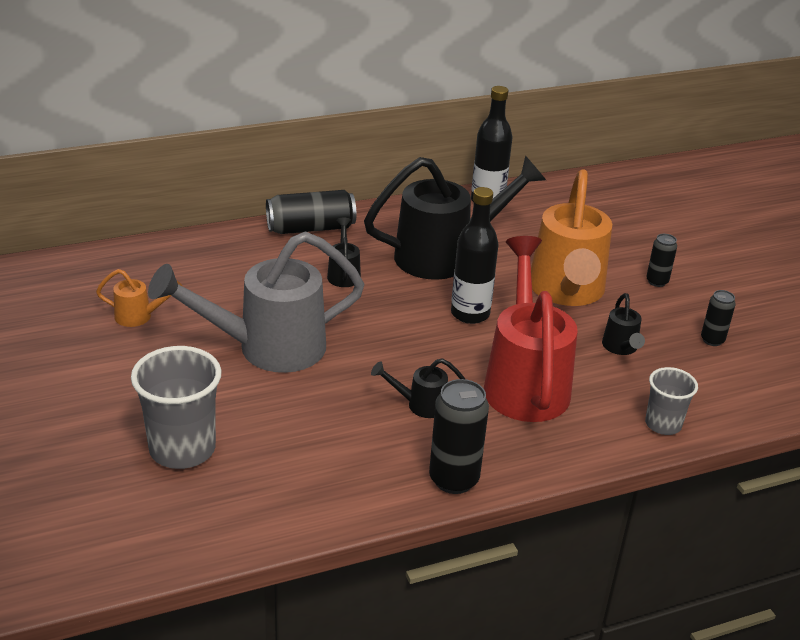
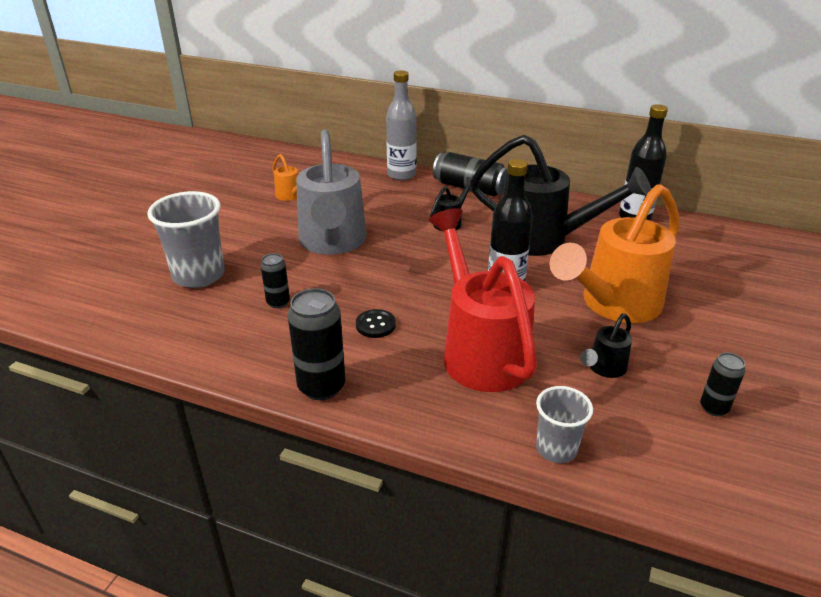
camera: 45 degrees right, 0 degrees up
(222, 241) = (401, 175): none -> grey bottle
(266, 348) = (332, 243): grey watering can -> grey watering can turned 120 degrees counterclockwise
(420, 405) = (375, 325): black watering can -> black button
(525, 381) = (479, 350): red watering can -> red watering can turned 60 degrees counterclockwise
(657, 281) = (719, 335): black can -> black can (278, 302)

